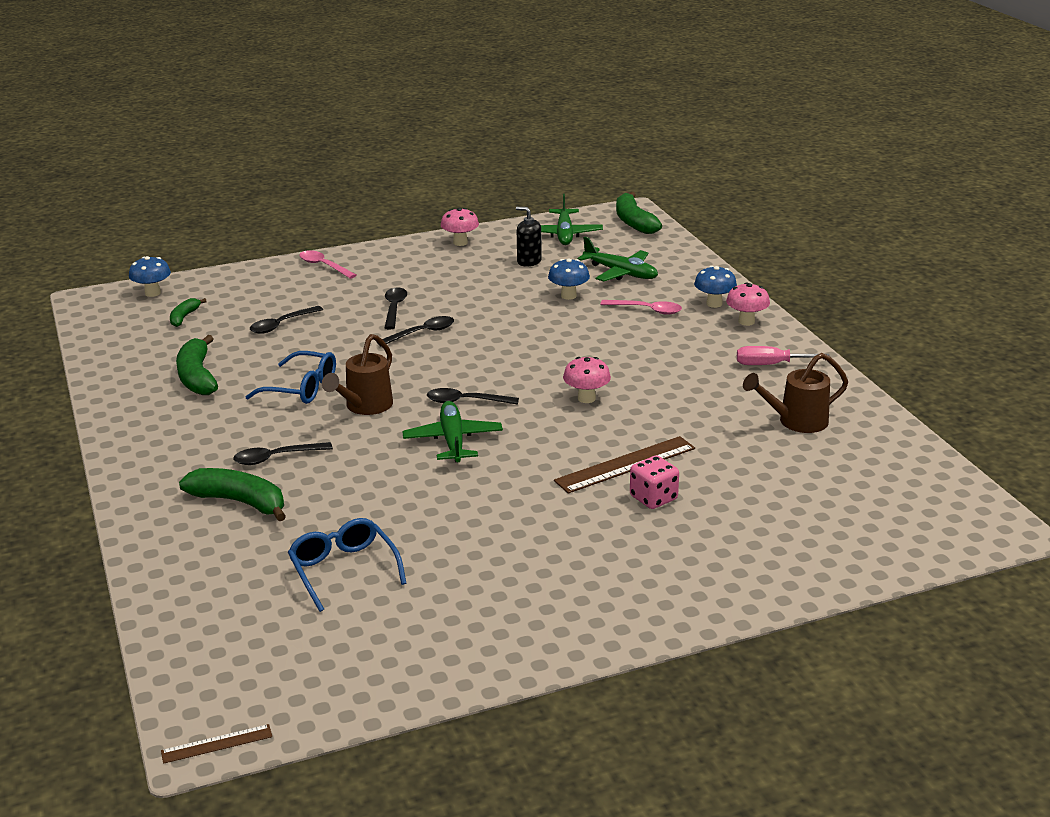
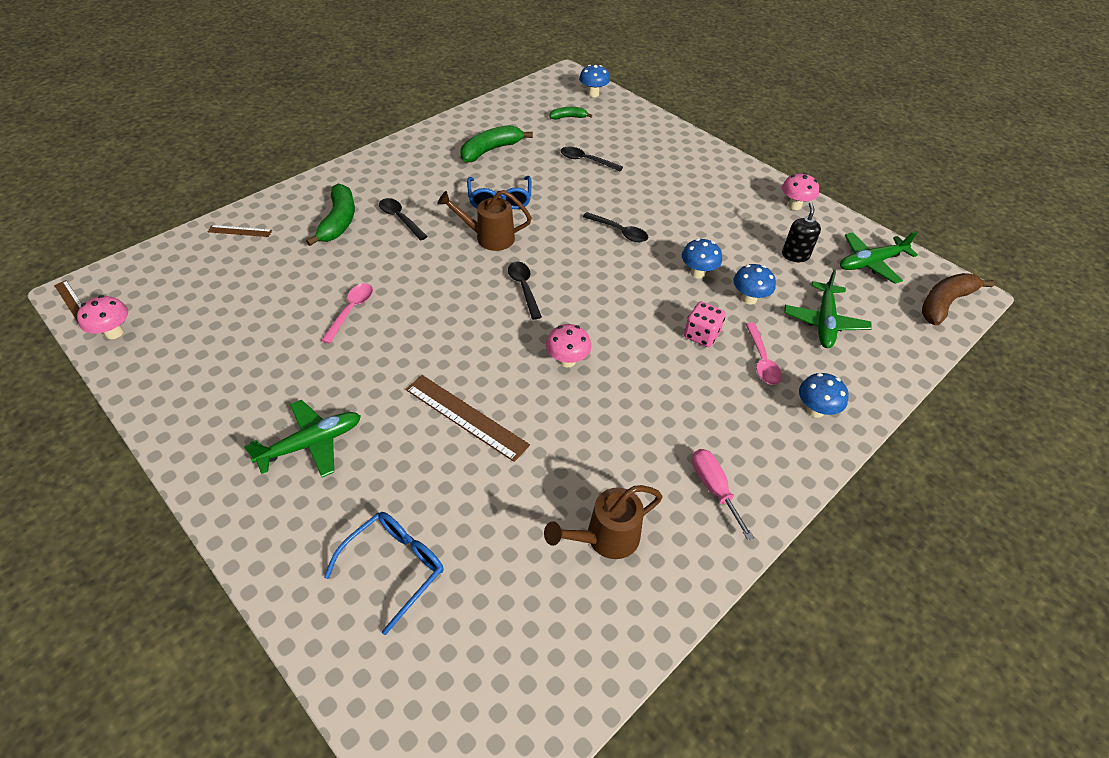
camera: 65 degrees right, 20 degrees up
(186, 582) = (240, 231): none -> brown ruler
(323, 266) = (692, 150): pink spoon -> pink spoon (351, 311)
(344, 570) = (267, 296): blue glasses -> blue glasses (394, 568)
(394, 308) = (650, 205): black spoon -> none
(453, 441) = (460, 298): green plane -> green plane (311, 444)
(516, 310) = (697, 273): none -> blue mushroom
(634, 222) = (945, 303): green banana -> brown banana
(653, 498) = (417, 451): pink dice -> pink dice (701, 335)
(746, 321) = (795, 447): pink mushroom -> pink mushroom (114, 333)
(796, 422) = (605, 538): brown watering can -> brown watering can turned 75 degrees counterclockwise

